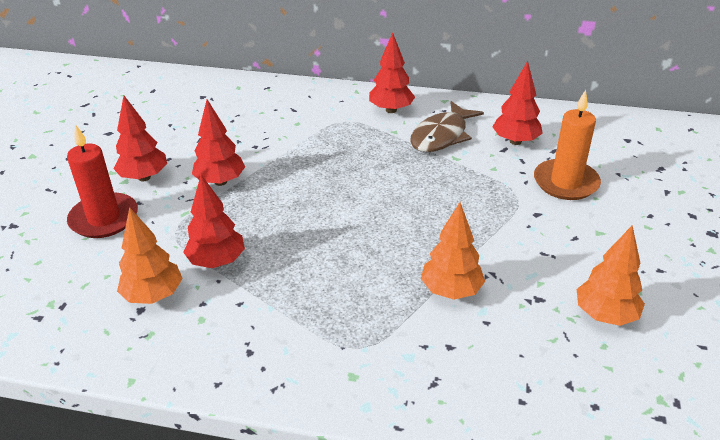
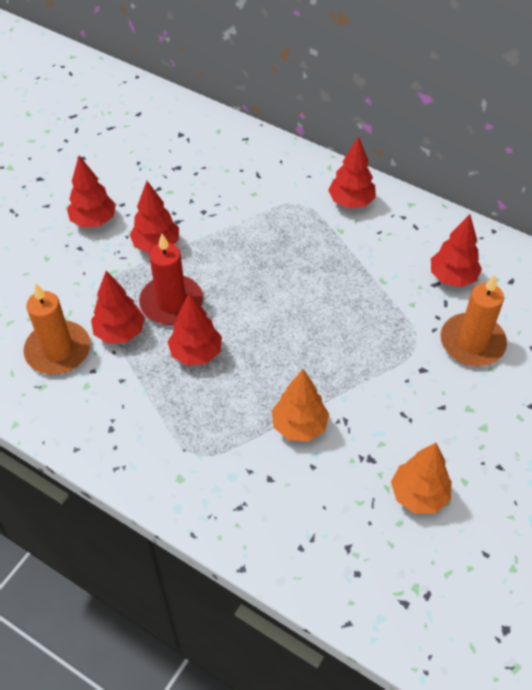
camera: 20 degrees right, 15 degrees up
(104, 218) = (46, 257): red candle -> red candle (171, 303)
(153, 295) = (58, 350): orange tree -> orange candle
(309, 258) = (196, 353): none -> red tree
(442, 136) = (383, 249): brown fish -> none

